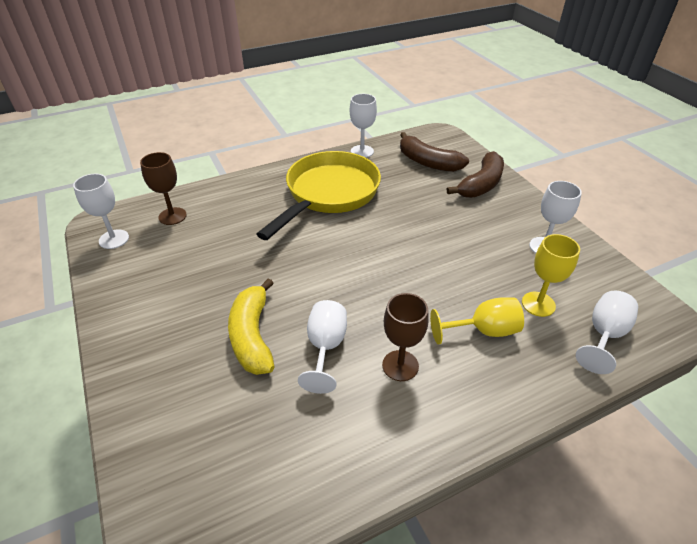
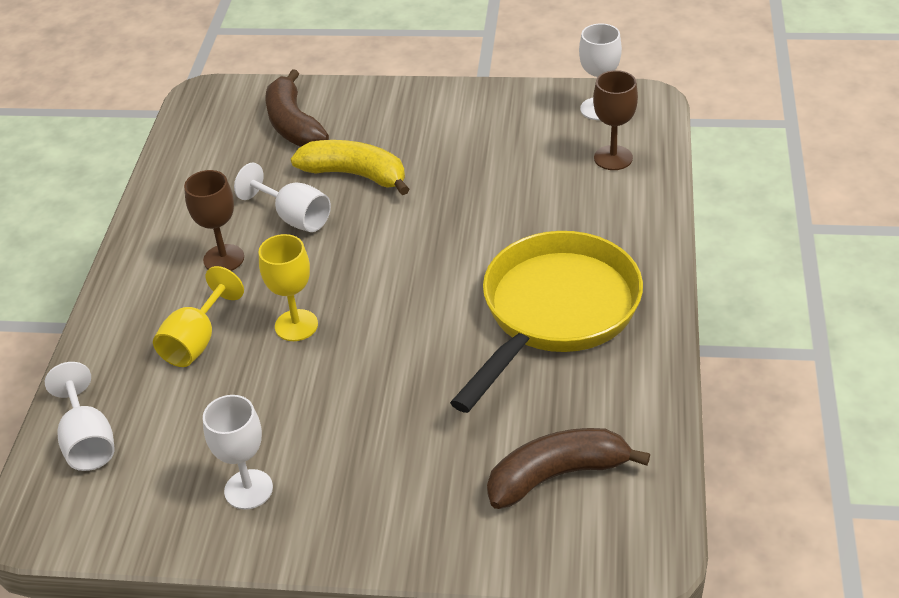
camera: 125 degrees right, 0 degrees up
(328, 194) = (554, 313): yellow pan -> yellow pan turned 120 degrees counterclockwise
(362, 151) = (654, 401): white goblet -> none
(481, 184) = (440, 511): brown banana -> brown banana (293, 124)
(538, 304) = (178, 413): yellow goblet -> yellow goblet (296, 325)

